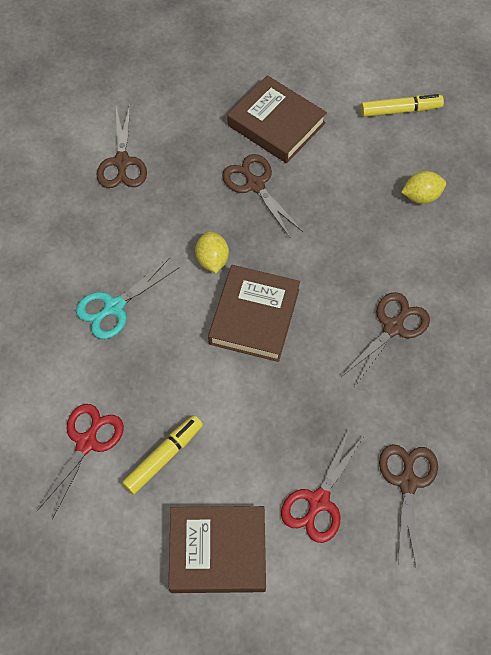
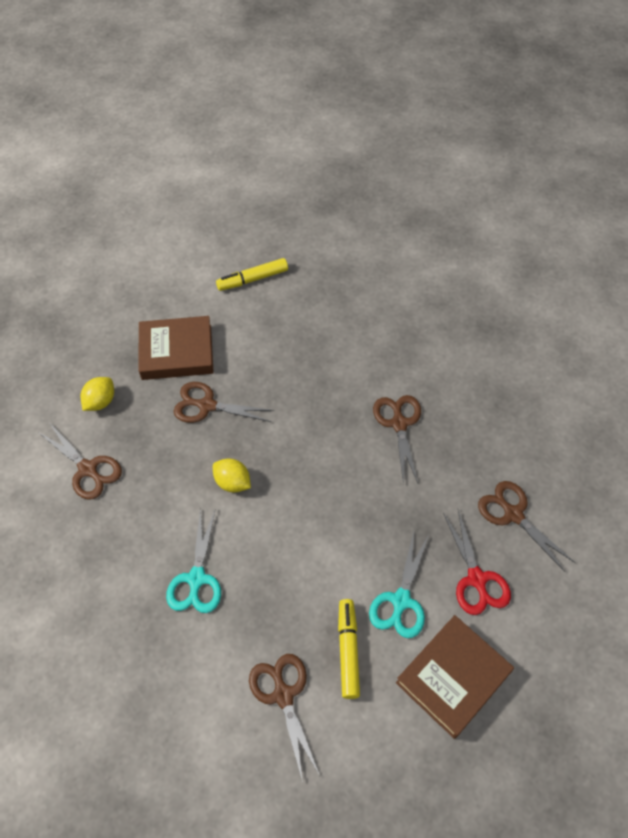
camera: 45 degrees left, 5 degrees down
(87, 442) = (283, 695): red scissors -> brown scissors
(241, 460) = (401, 601): none -> turquoise scissors
(254, 316) = (304, 496): brown book -> none
(400, 110) = (252, 279): yellow marker -> yellow marker turned 150 degrees counterclockwise
(421, 196) = (325, 325): yellow lemon -> yellow lemon (100, 402)

